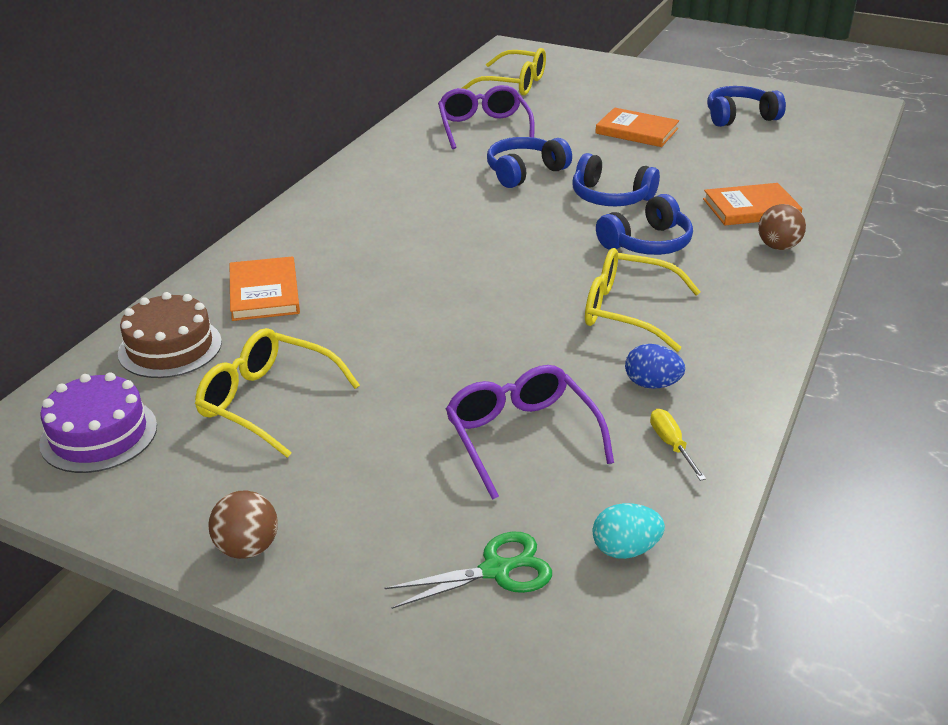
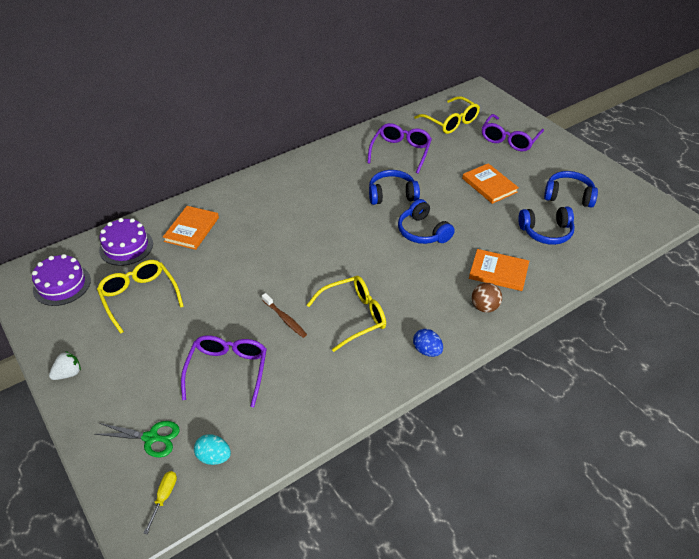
camera: 30 degrees right, 10 degrees up
(170, 347) = (126, 247): brown cake -> purple cake
(247, 548) = (68, 373): brown ball -> white strawberry
(535, 346) = (285, 319): none -> brown toothbrush
(607, 84) = (509, 139): none -> purple glasses
(628, 311) = (353, 316): yellow glasses -> yellow glasses turned 105 degrees clockwise
(647, 243) = (410, 273): blue headphones -> blue headphones (546, 232)
(651, 384) = (319, 369): blue egg -> blue egg (427, 351)
(671, 445) = (292, 410): yellow screwdriver -> yellow screwdriver (164, 497)

